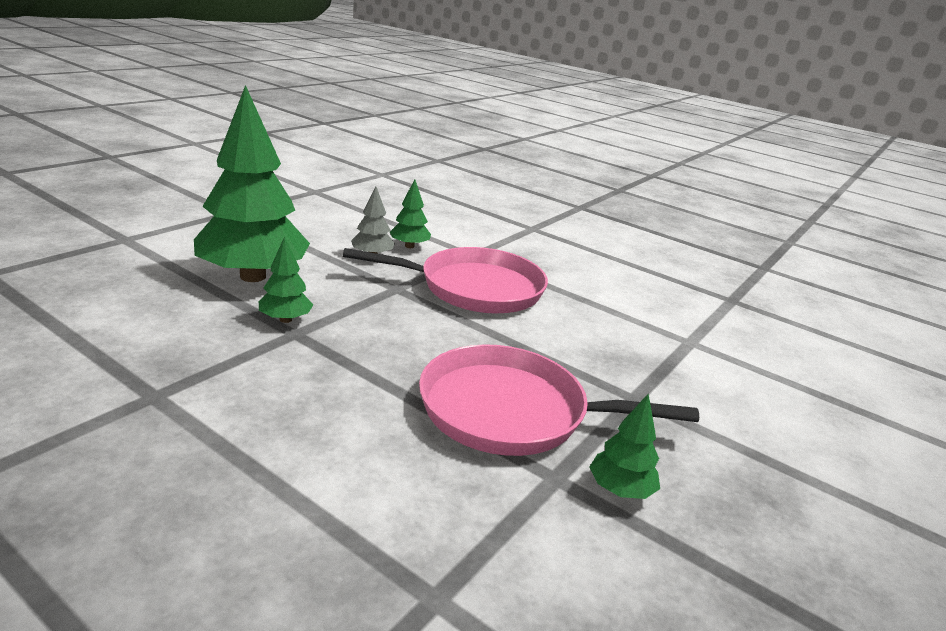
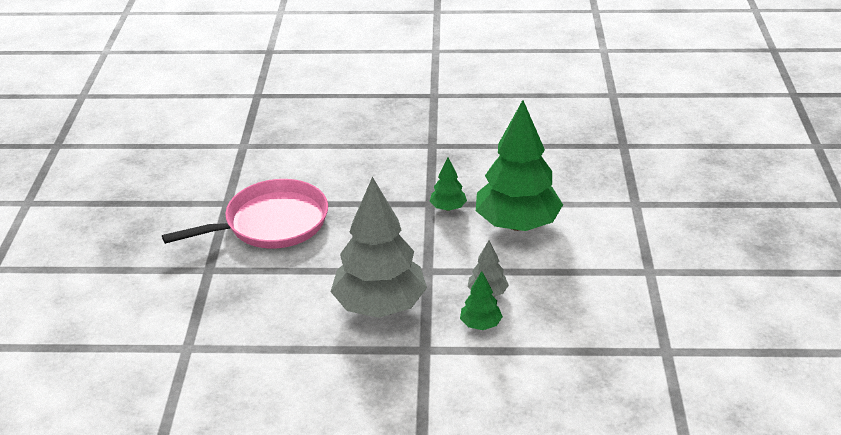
camera: 150 degrees right, 10 degrees up
(474, 288) = (379, 306): pink pan -> grey tree
(620, 490) = (194, 212): green tree -> none

